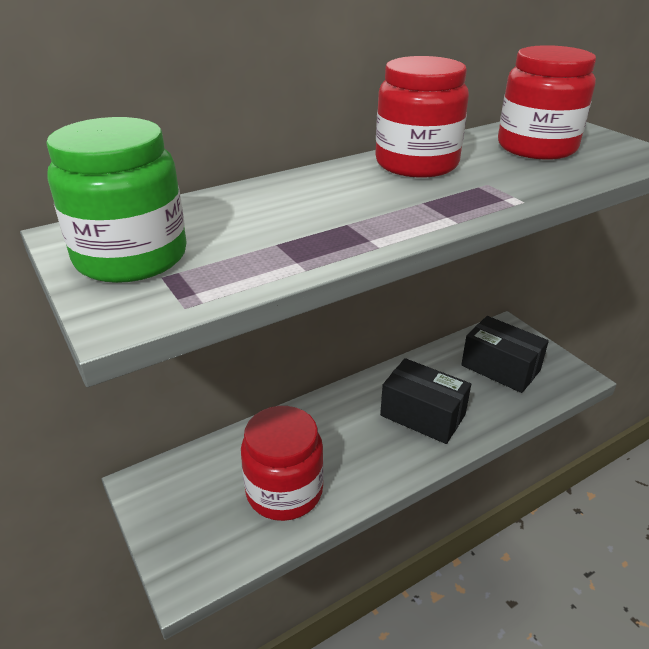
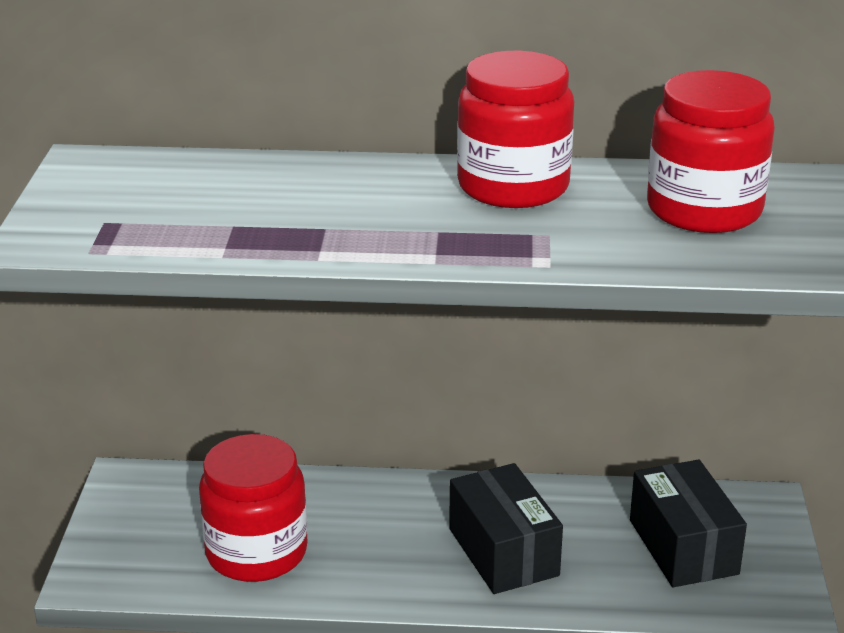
camera: 35 degrees right, 5 degrees down
(131, 257) = (103, 197): green jar -> none

